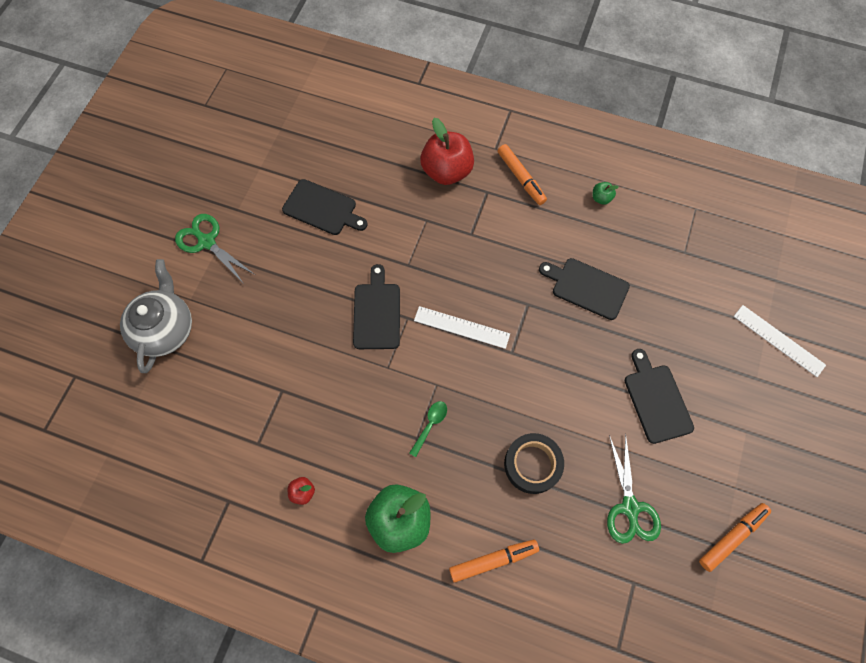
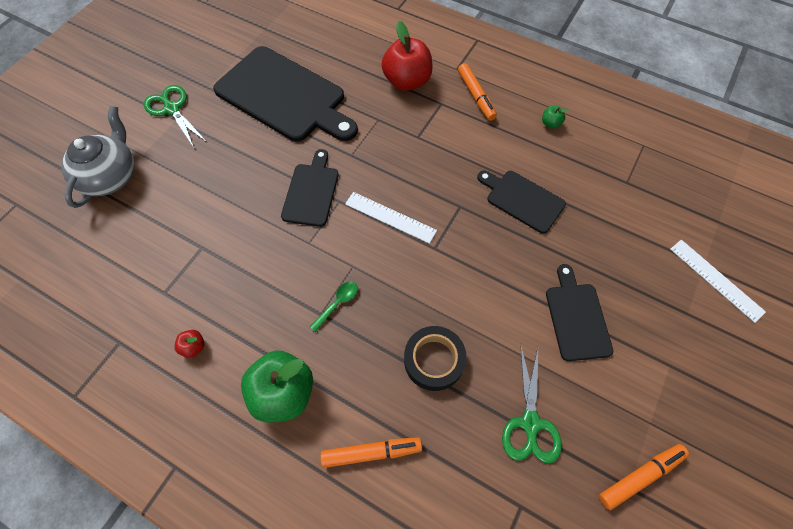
camera: 10 degrees right, 5 degrees down
(322, 208) = (284, 96): black cutting board -> black cutting board, size x1.90

